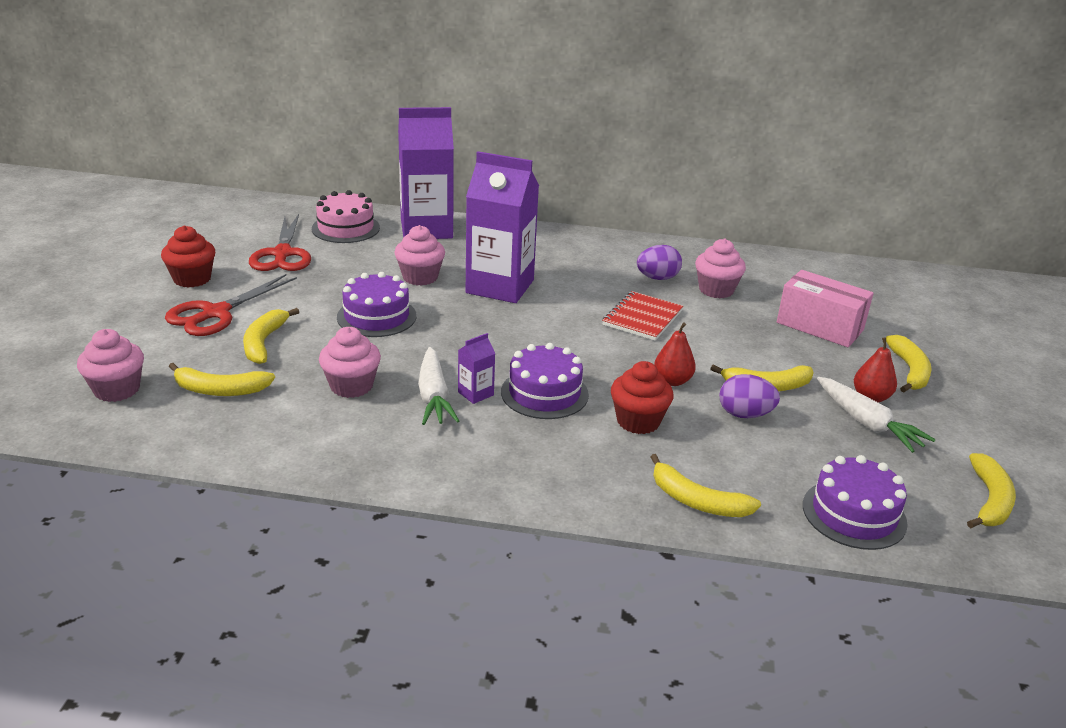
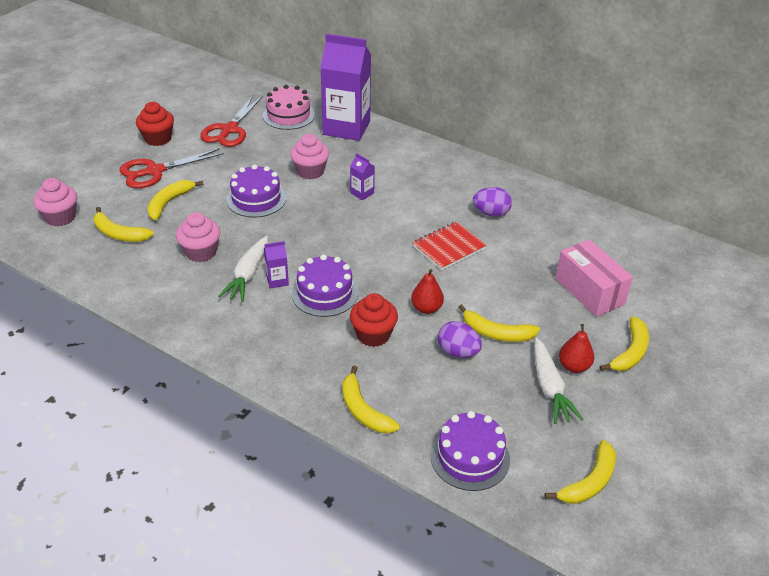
camera: 25 degrees right, 10 degrees up
(500, 286) = (362, 193): purple carton -> purple carton, size x0.40
(716, 290) = (530, 235): pink cupcake -> none

